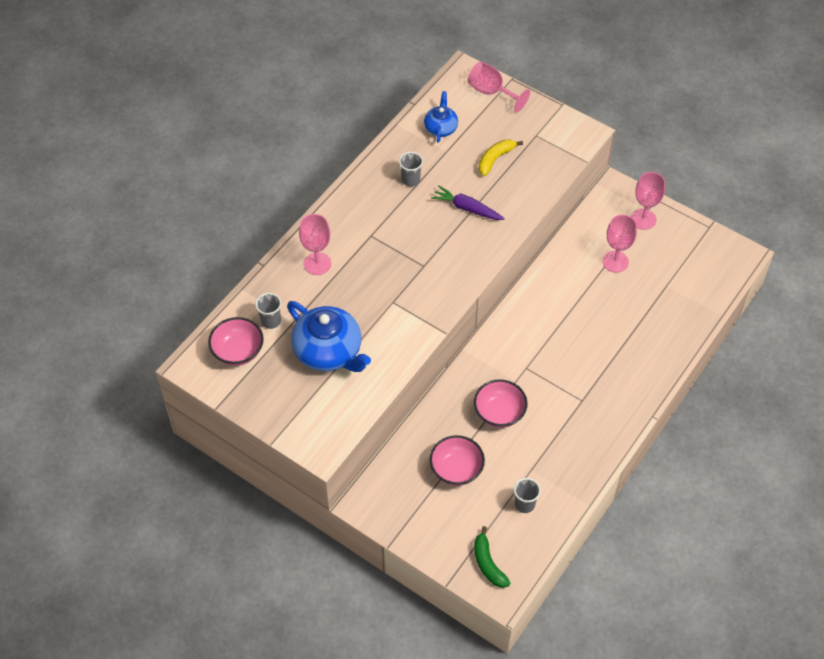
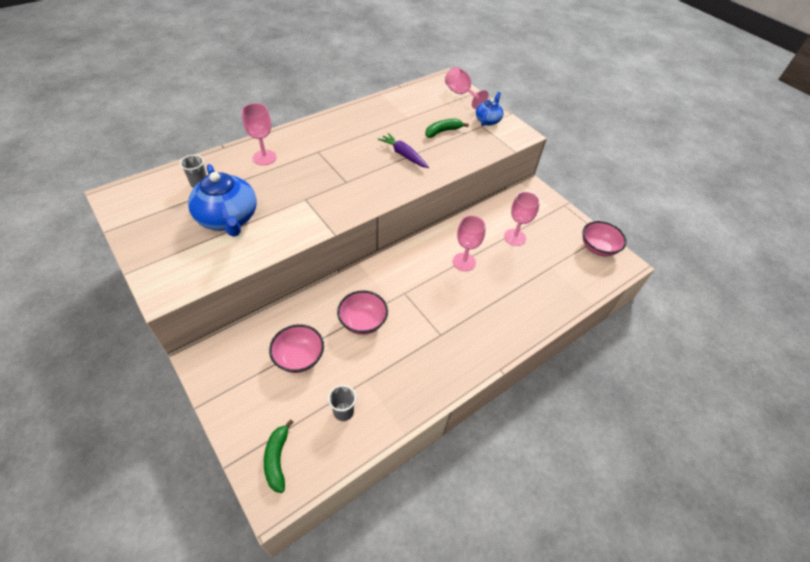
camera: 15 degrees right, 5 degrees down
(238, 351) = (157, 197): pink bowl -> pink bowl (598, 248)
(411, 180) = (370, 127): grey cup -> none
(441, 128) = (412, 104): blue teapot -> blue teapot (488, 120)
(495, 159) = (442, 131): yellow banana -> green banana
(643, 219) = (549, 215): pink goblet -> pink goblet (464, 262)

